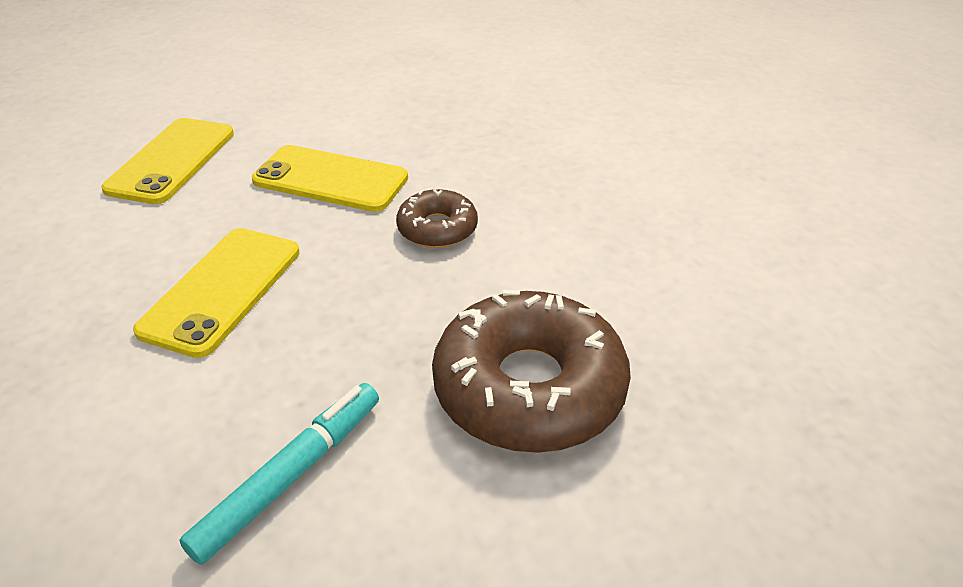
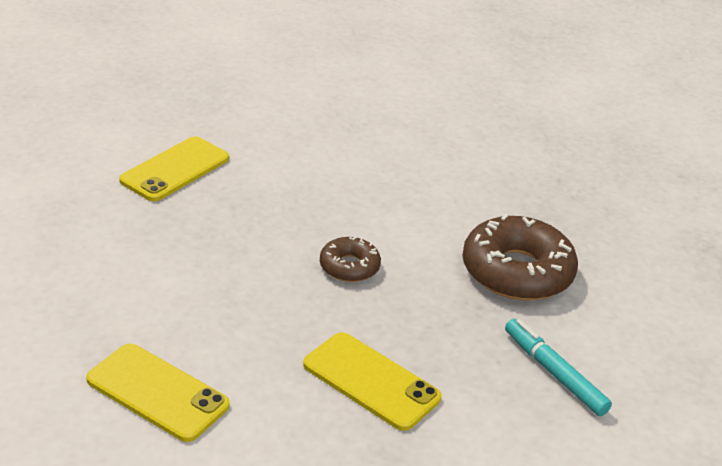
camera: 75 degrees left, 5 degrees down
(330, 179) = (252, 304): yellow phone -> yellow phone (175, 169)

